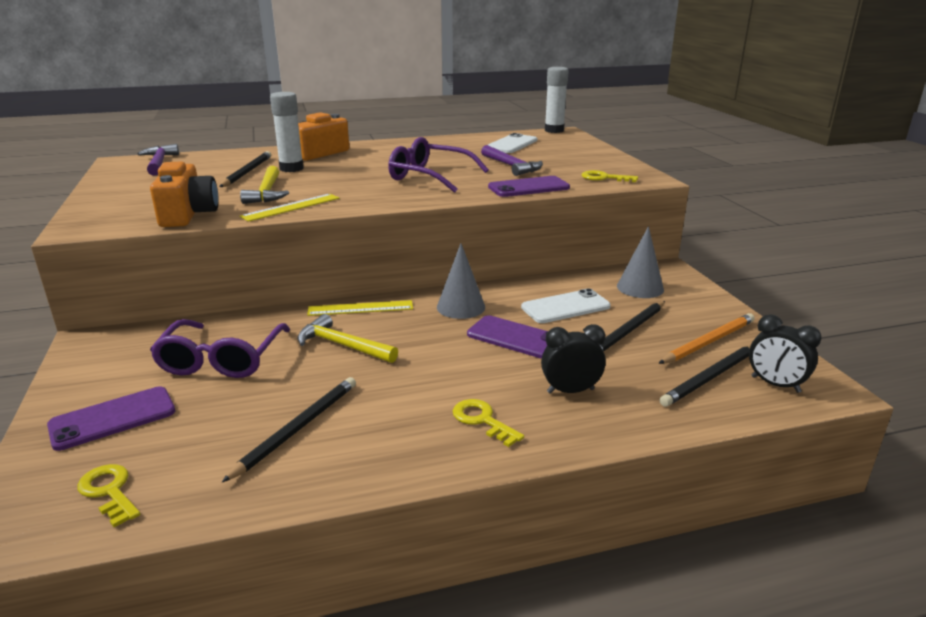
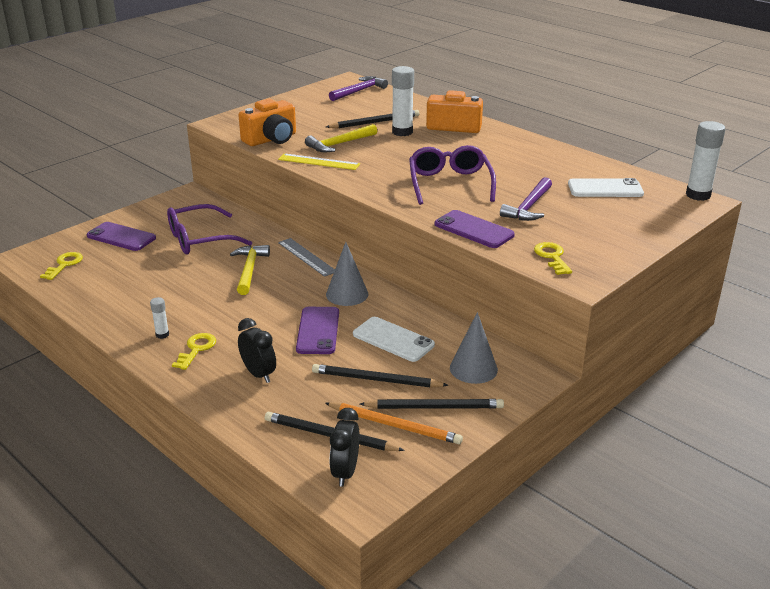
camera: 60 degrees right, 5 degrees up
(297, 429) = (146, 291): black pencil -> black pencil (434, 407)
(360, 308) = (307, 257): yellow ruler -> grey ruler
(423, 439) = (162, 335): none -> white glue stick

